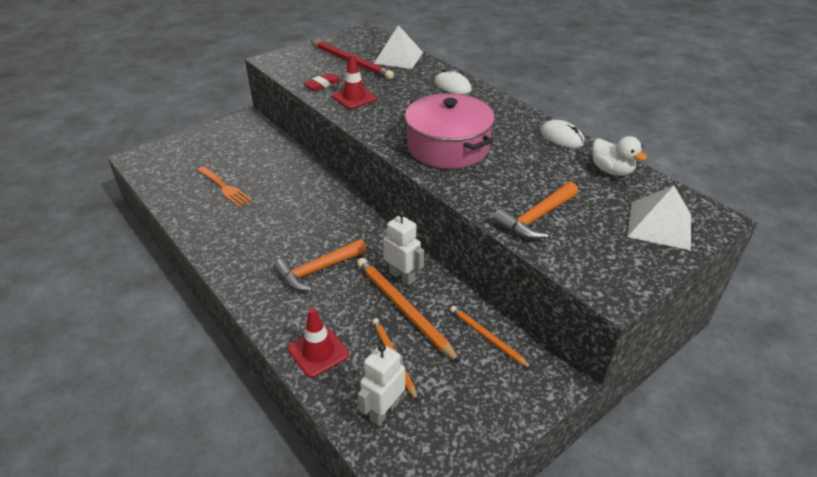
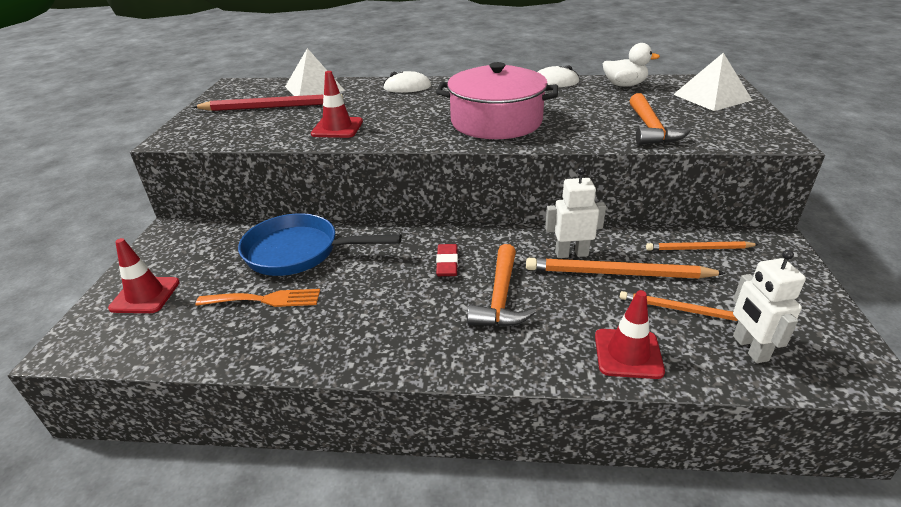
camera: 45 degrees left, 5 degrees down
(190, 151) = (145, 295): none -> red traffic cone
(276, 171) = (299, 252): none -> blue pan
(322, 85) = (281, 133): red eraser -> red eraser (447, 263)

